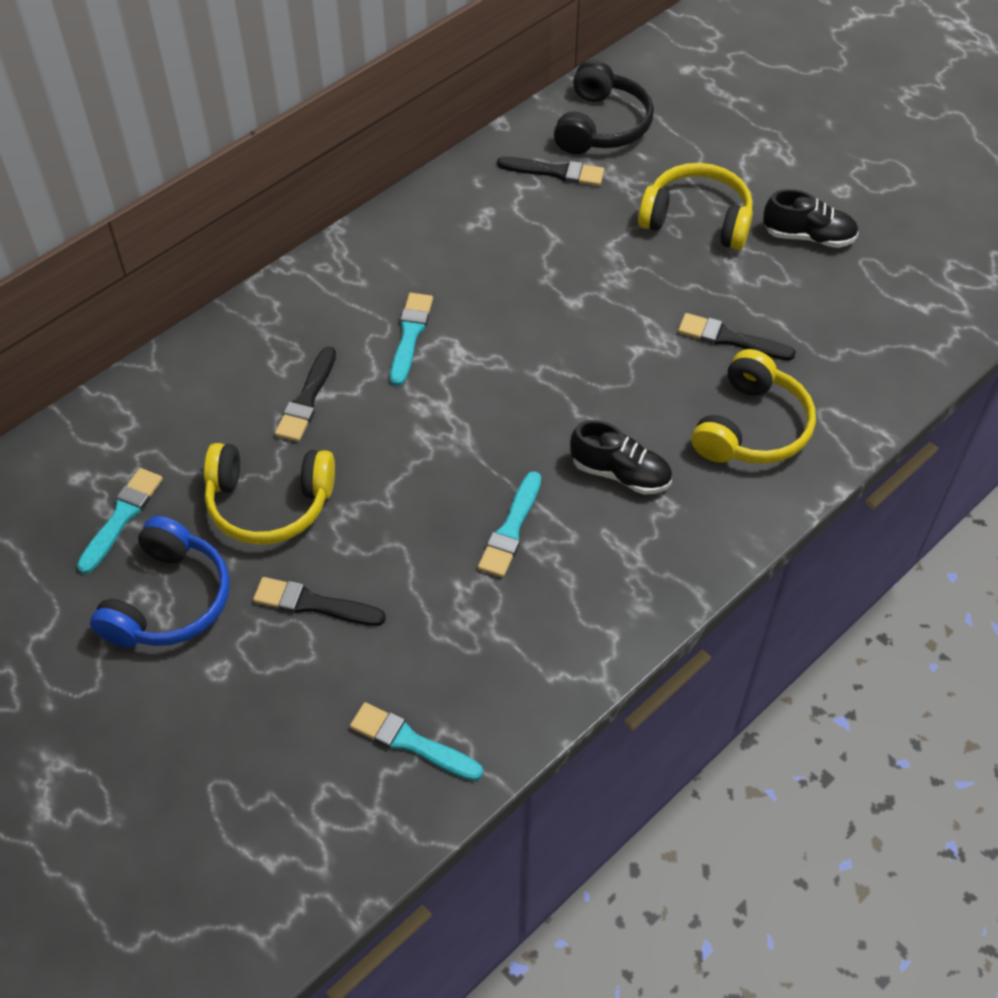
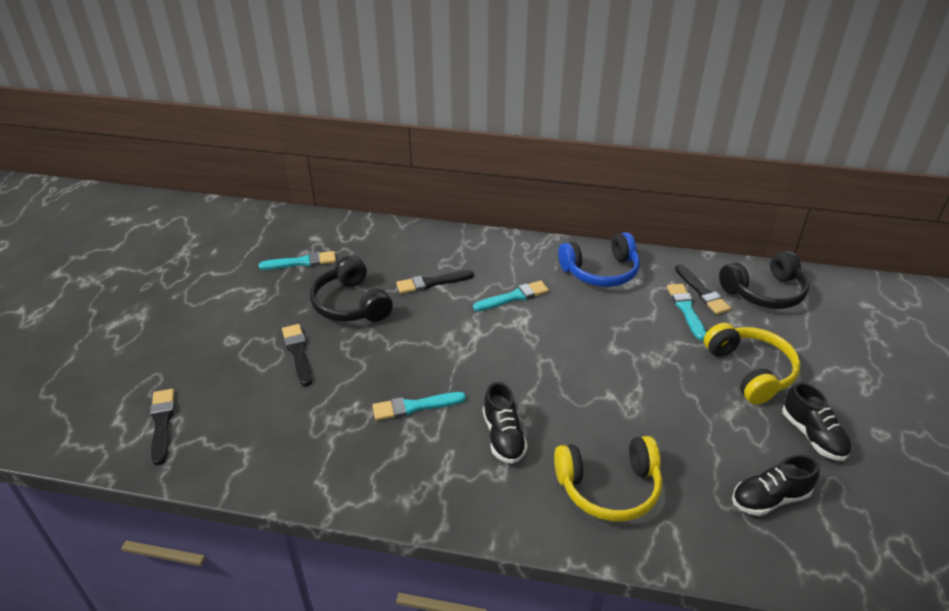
camera: 55 degrees right, 15 degrees down
(169, 600) = (263, 302): blue headphones -> blue headphones (601, 272)
(269, 504) = (350, 304): yellow headphones -> black headphones
(411, 742) = (229, 439): turquoise brush -> turquoise brush (686, 309)
(730, 339) = (672, 438): black brush -> black brush (162, 423)
(851, 319) = (769, 498): none -> black shoe

